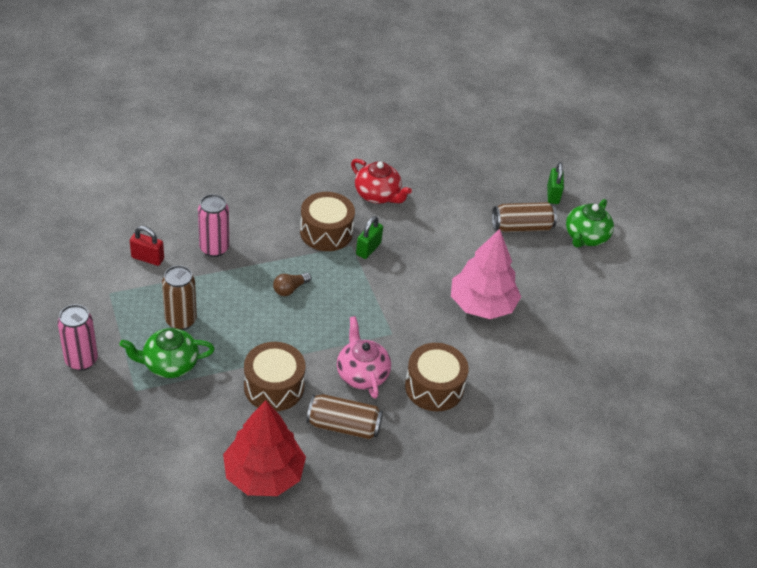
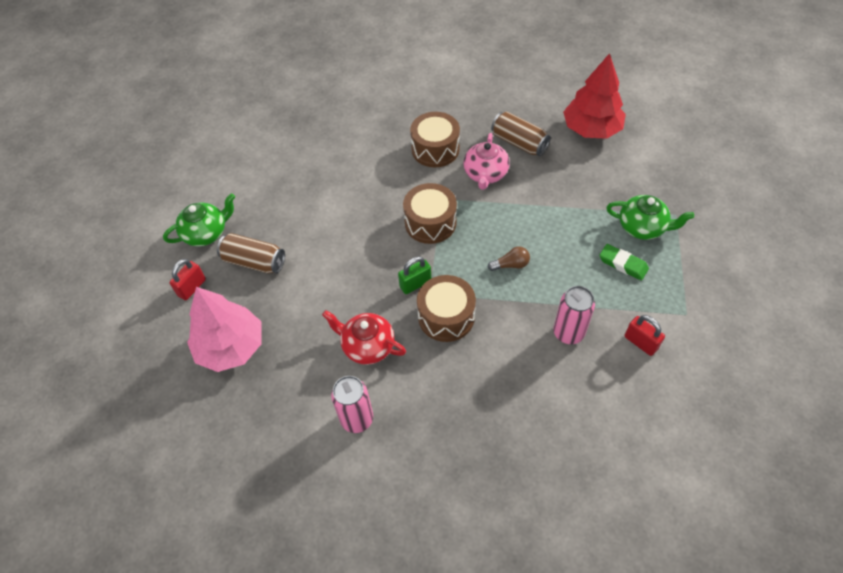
camera: 145 degrees left, 10 degrees up
(81, 360) = (720, 253): pink can -> pink can (357, 419)
(181, 320) = (623, 264): brown can -> green eraser
(274, 387) = (560, 184): brown drum -> brown drum (430, 222)
(378, 195) = (367, 346): red teapot -> red teapot turned 45 degrees counterclockwise
(482, 304) = (350, 200): pink tree -> pink tree (231, 347)
(553, 195) = (192, 288): green padlock -> red padlock

